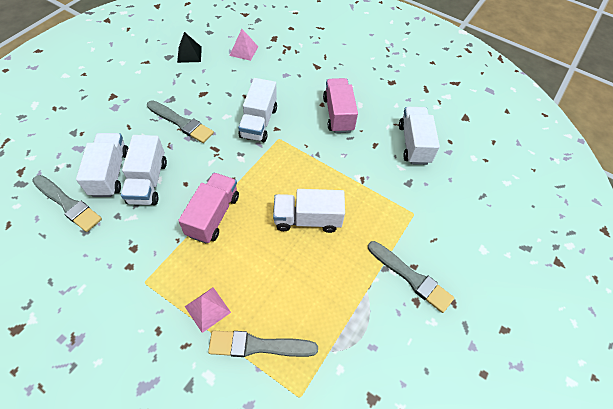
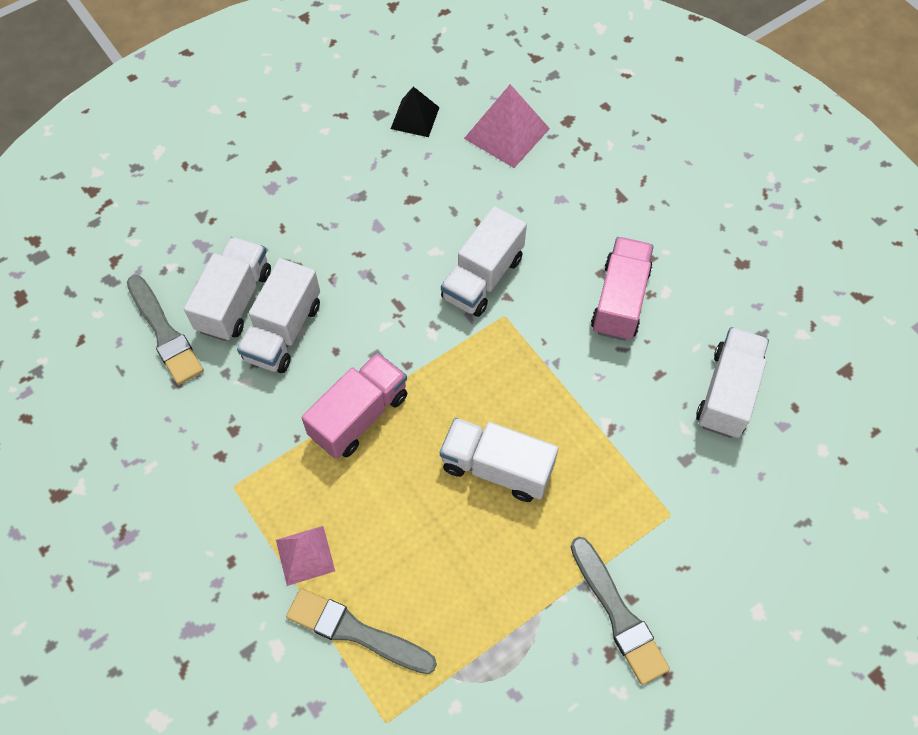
camera: 25 degrees right, 5 degrees up
(181, 123) = (362, 244): grey brush -> none
(243, 51) = (506, 133): pink pyramid -> pink pyramid, size x1.55

